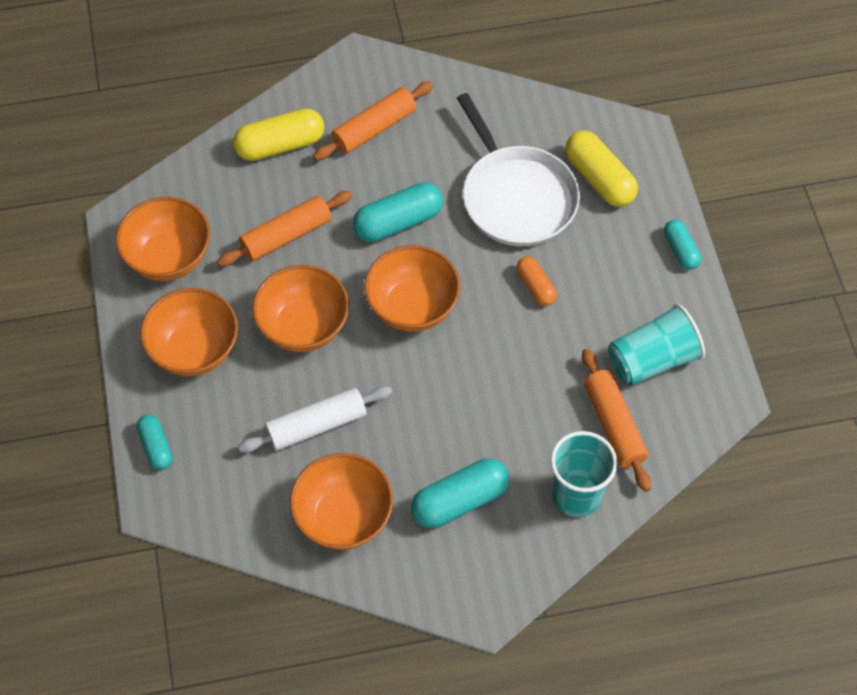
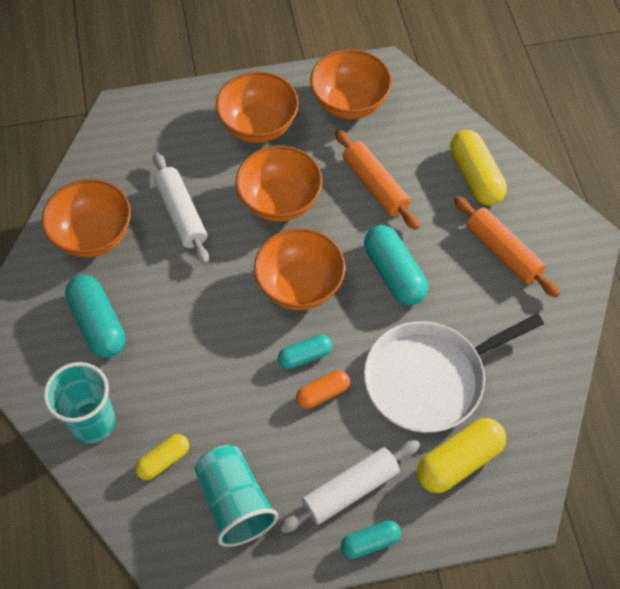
camera: 90 degrees right, 0 degrees up
(156, 447) = (170, 106): turquoise capsule -> turquoise capsule (305, 356)
(614, 425) = (163, 460): orange rolling pin -> yellow capsule
(632, 264) = (350, 490): none -> white rolling pin

